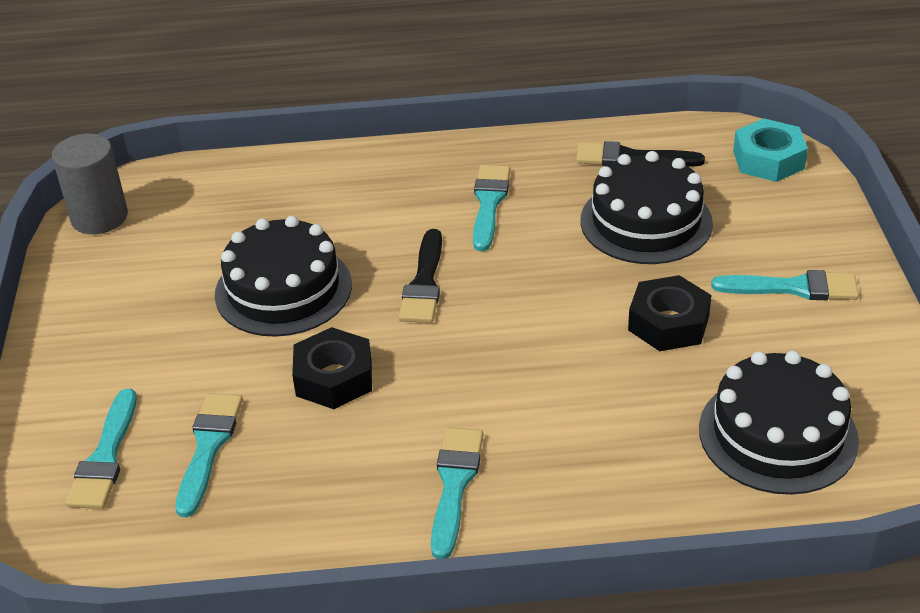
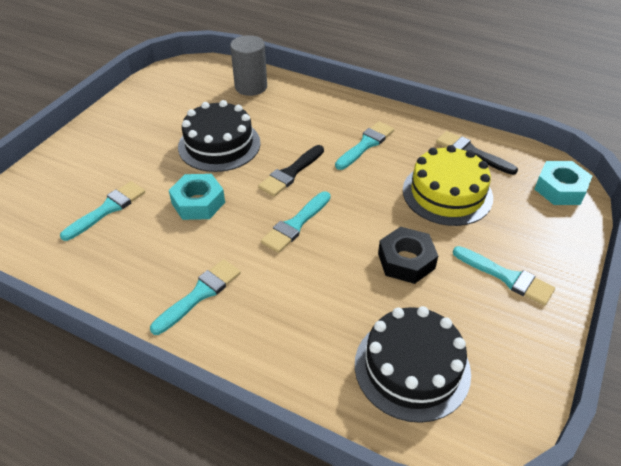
camera: 30 degrees right, 5 degrees up
(99, 217) = (173, 73): grey cylinder -> grey cylinder (251, 87)
(105, 457) = (61, 191): turquoise brush -> turquoise brush (295, 224)
(334, 378) = (198, 202): black nut -> turquoise nut
(646, 221) = (447, 193): black cake -> yellow cake

